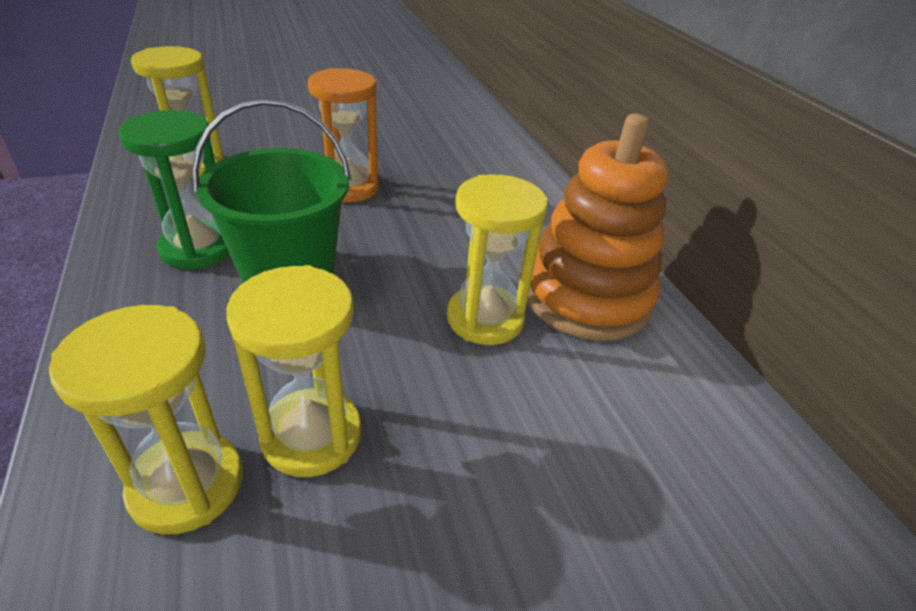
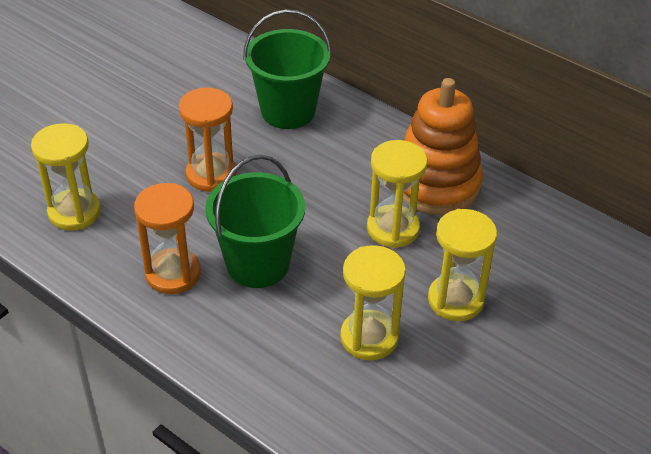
camera: 30 degrees left, 5 degrees up
(187, 484) = (338, 388): yellow hourglass -> yellow hourglass (455, 300)
(198, 248) = (173, 274): green hourglass -> orange hourglass
(483, 171) = (288, 111): none -> green bucket

